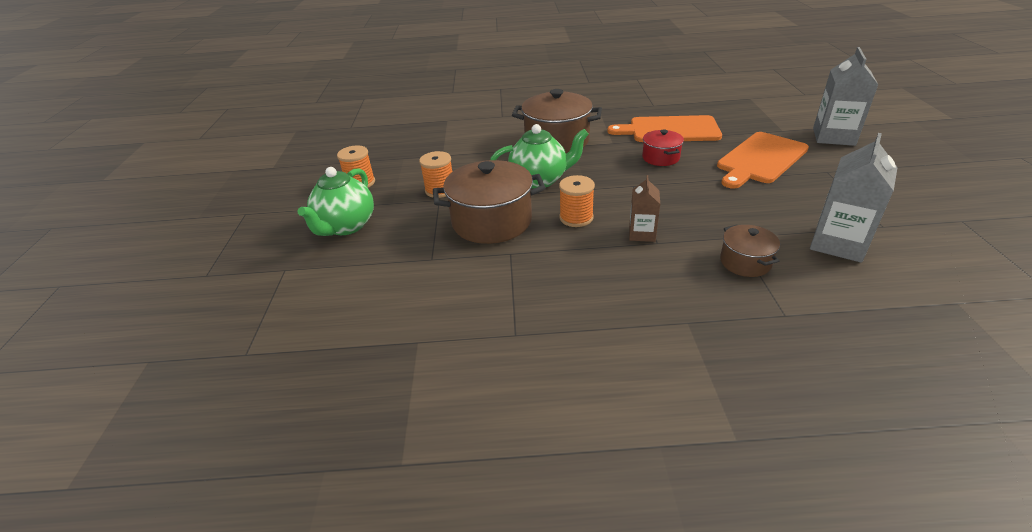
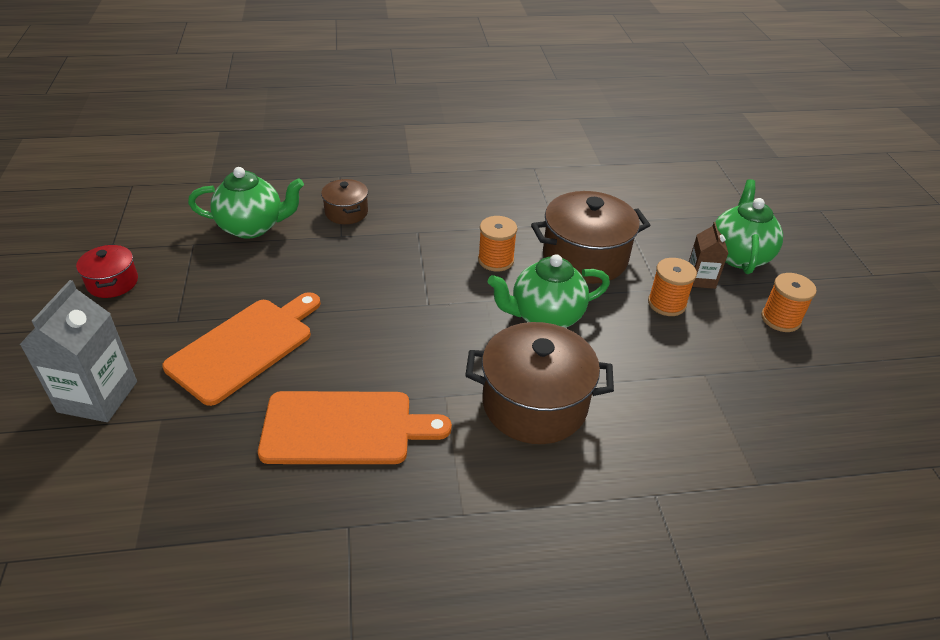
camera: 170 degrees right, 5 degrees up
(642, 234) = (430, 240): brown carton -> brown carton (700, 279)
(660, 158) = (380, 355): red pot -> red pot (113, 282)
(838, 243) = (252, 227): grey carton -> green teapot

